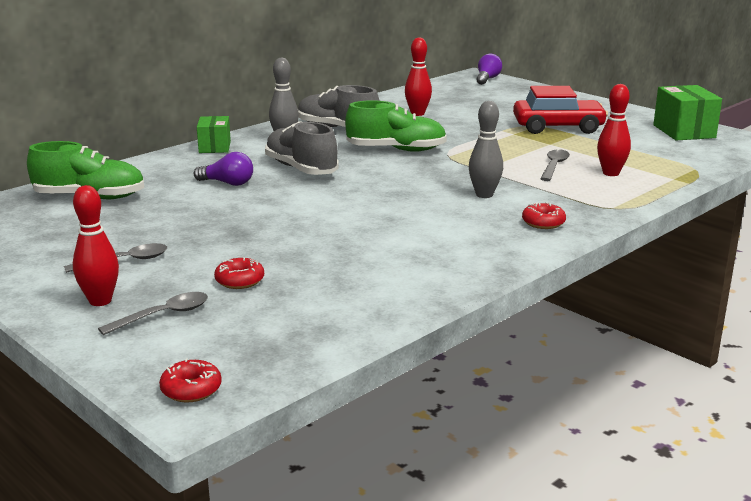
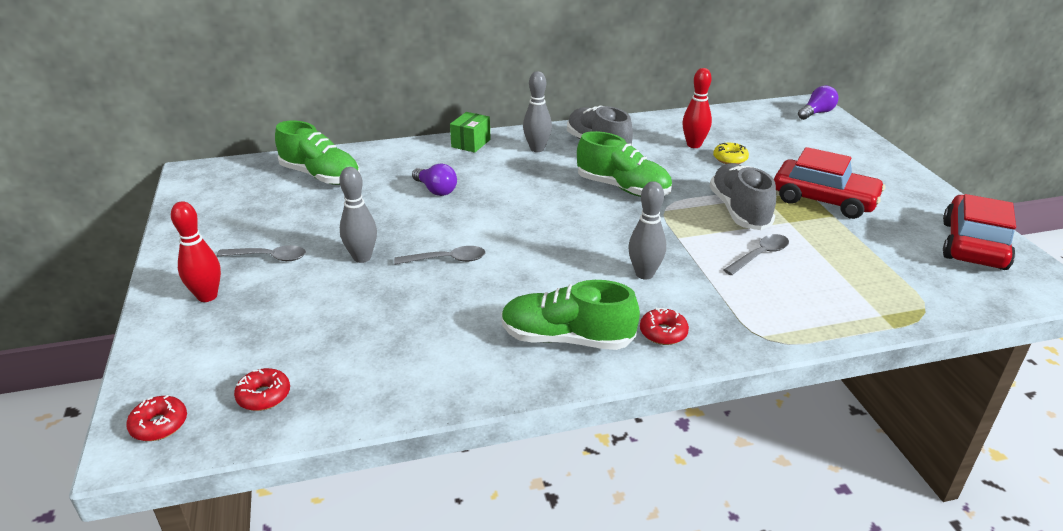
camera: 30 degrees right, 10 degrees up
(163, 315) = (230, 330): grey spoon -> grey spoon (447, 260)
(223, 240) = (362, 257): none -> grey bowling pin
(239, 281) = (323, 311): red donut -> red donut (264, 396)
(301, 169) = (512, 190): grey shoe -> grey shoe (739, 211)
(457, 117) = (730, 159): none -> yellow donut
(476, 244) = (566, 339): none -> green shoe
(611, 173) = (813, 284): red bowling pin -> none
(684, 131) = (973, 245): green box -> red car

